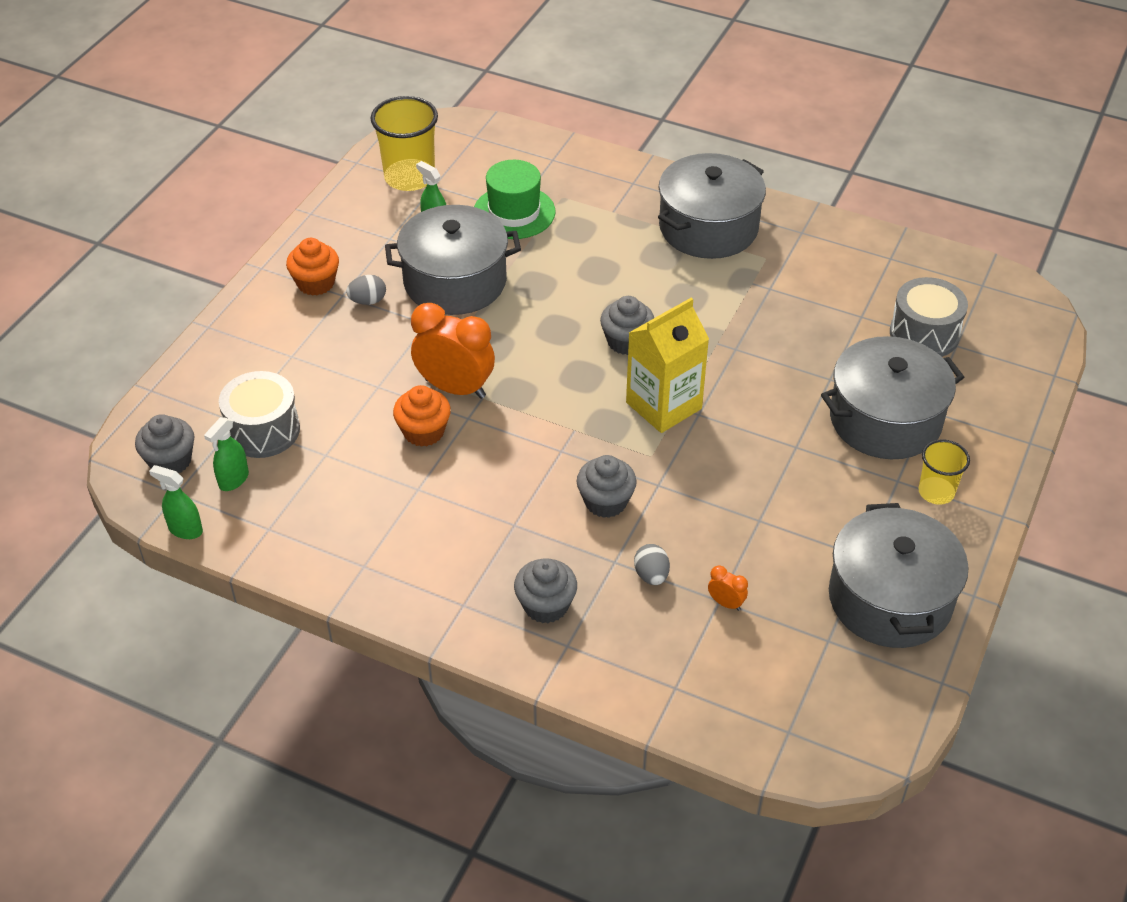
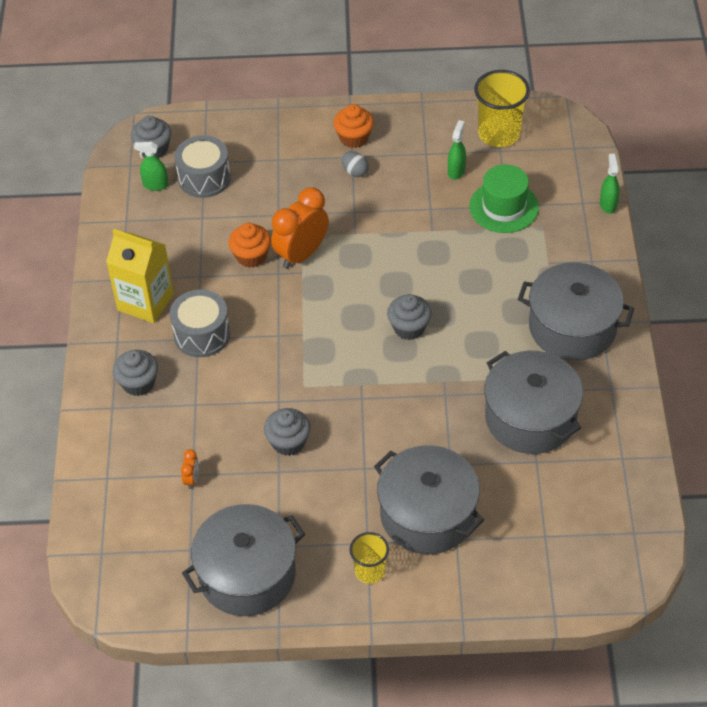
camera: 65 degrees right, 5 degrees up
(185, 529) = (104, 183): green spray bottle -> green spray bottle (608, 204)
(455, 281) = (406, 207): grey pot -> grey pot (530, 417)
(455, 388) = (301, 254): orange clock -> orange clock turned 135 degrees counterclockwise
(605, 502) = (245, 378): grey cupcake -> grey cupcake (288, 442)
(651, 575) = (194, 429): grey egg -> none
(663, 405) = (357, 374): yellow carton -> yellow carton (145, 302)
(924, 334) = (543, 510): grey drum -> grey drum (202, 334)

